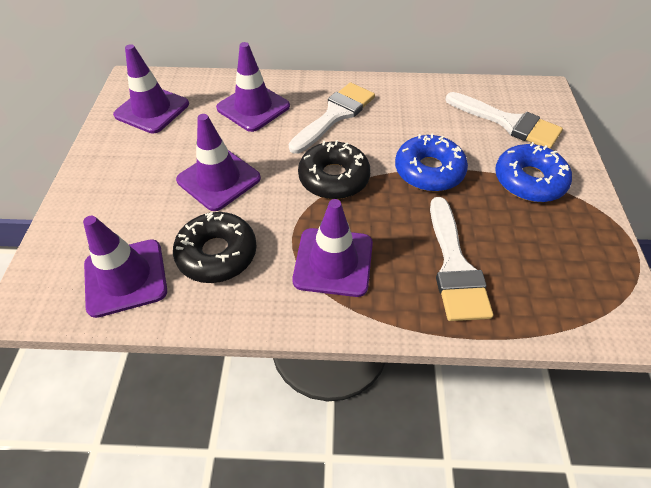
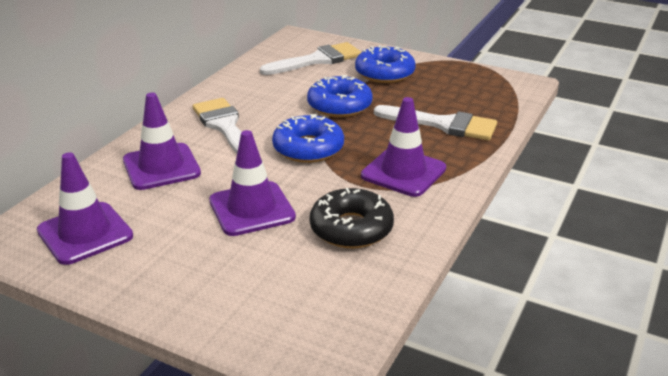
camera: 65 degrees left, 20 degrees down
(125, 277) = (341, 289): purple traffic cone -> none
(334, 178) = (308, 148): black donut -> blue donut

